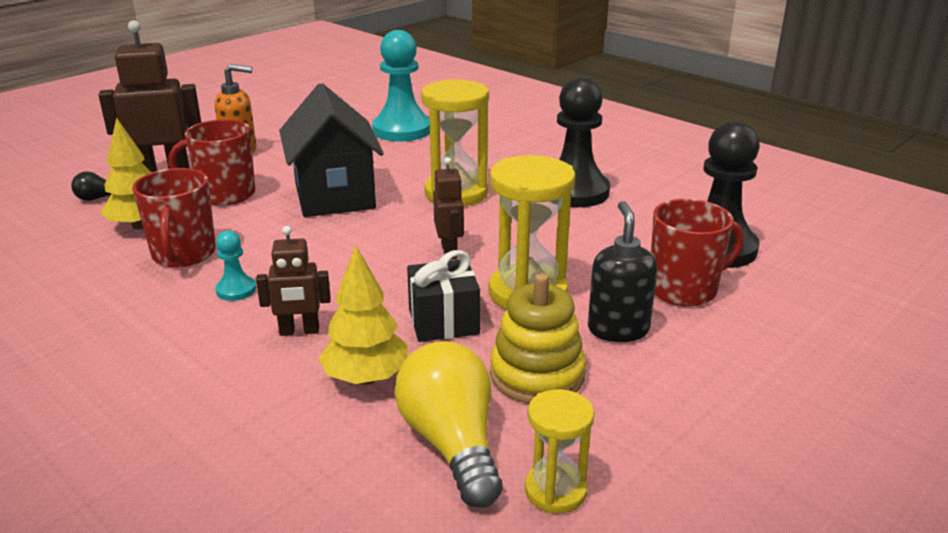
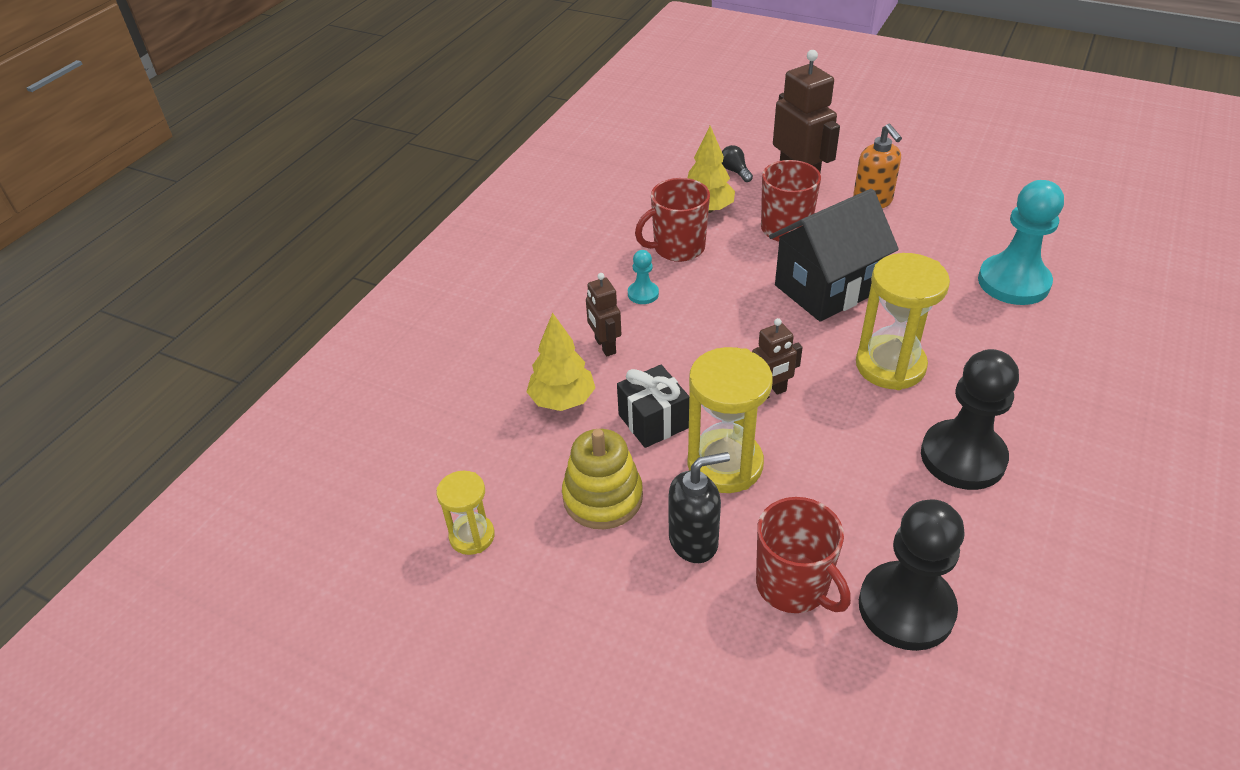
camera: 75 degrees right, 15 degrees up
(452, 443) = (505, 467): yellow light bulb -> none

